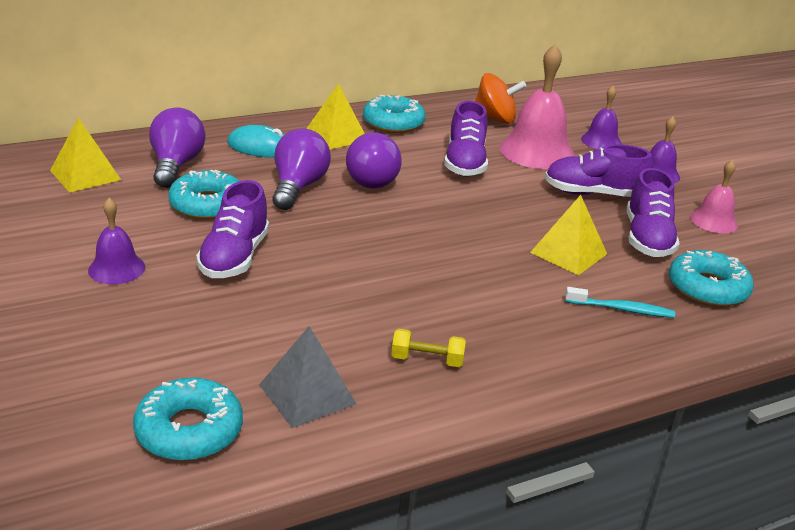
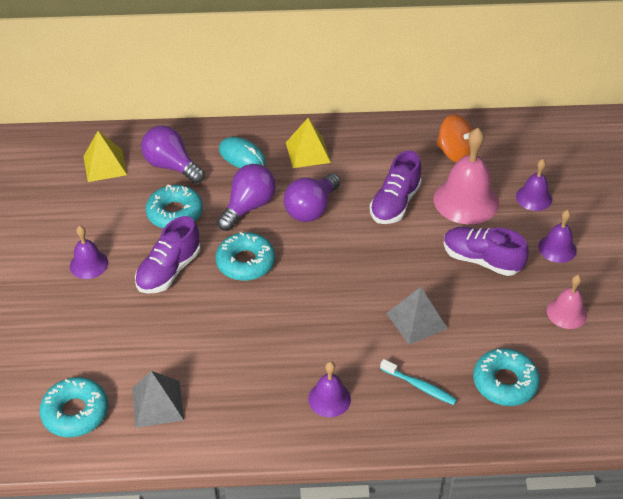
camera: 25 degrees right, 15 degrees up
(176, 165) = (171, 166): purple light bulb -> purple light bulb turned 75 degrees counterclockwise
(393, 123) = (363, 144): turquoise donut -> turquoise donut (245, 262)
(427, 360) = (249, 396): yellow dumbbell -> none
(528, 342) = (329, 399): none -> purple bell
(568, 253) = (416, 320): yellow pyramid -> grey pyramid
(647, 239) = (492, 320): purple shoe -> none

